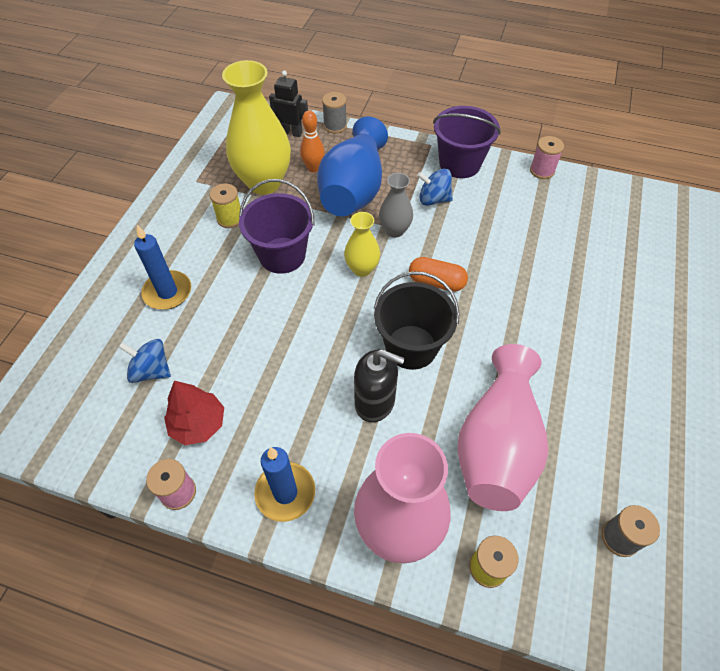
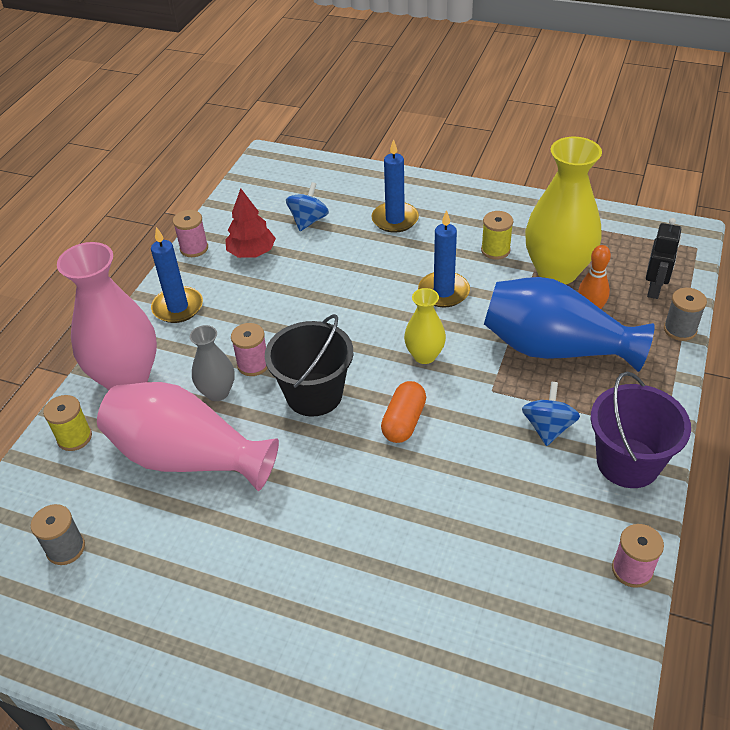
camera: 95 degrees right, 10 degrees down
(282, 255) = (443, 292): purple bucket -> blue candle
(375, 402) = (253, 364): black soap dispenser -> pink spool
(394, 230) = (487, 386): grey vase -> grey vase (217, 392)

